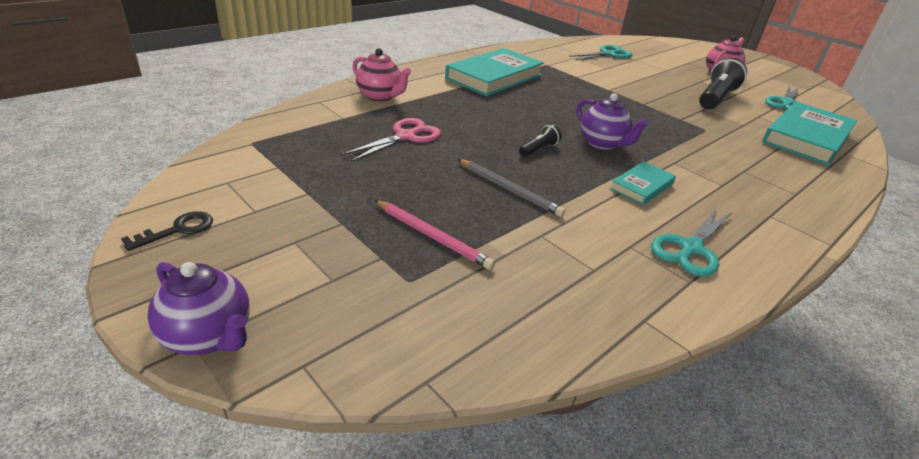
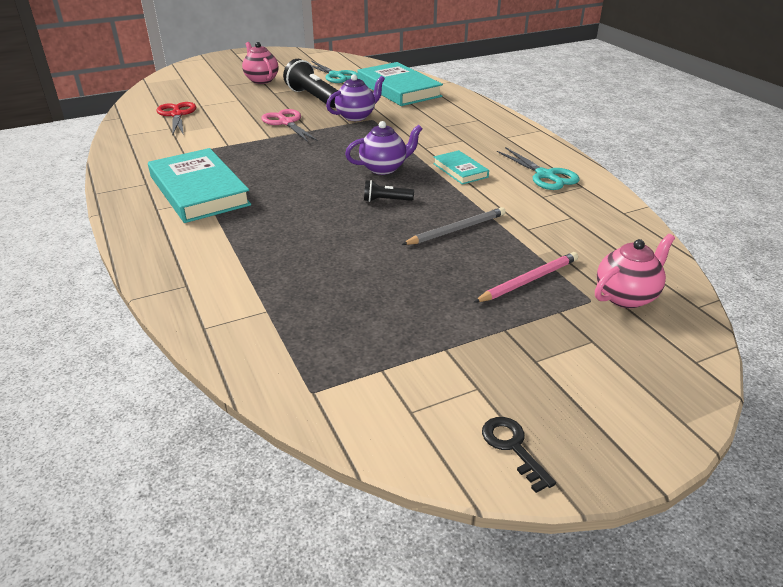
camera: 70 degrees left, 0 degrees up
(209, 336) = (675, 414): purple teapot -> purple teapot (356, 116)
(380, 97) = (214, 276): pink teapot -> pink teapot (626, 297)
(405, 136) = (334, 271): pink scissors -> pink scissors (286, 122)
(539, 149) = (386, 200): black flashlight -> black flashlight turned 60 degrees counterclockwise
(608, 54) = (177, 115): turquoise scissors -> red scissors

